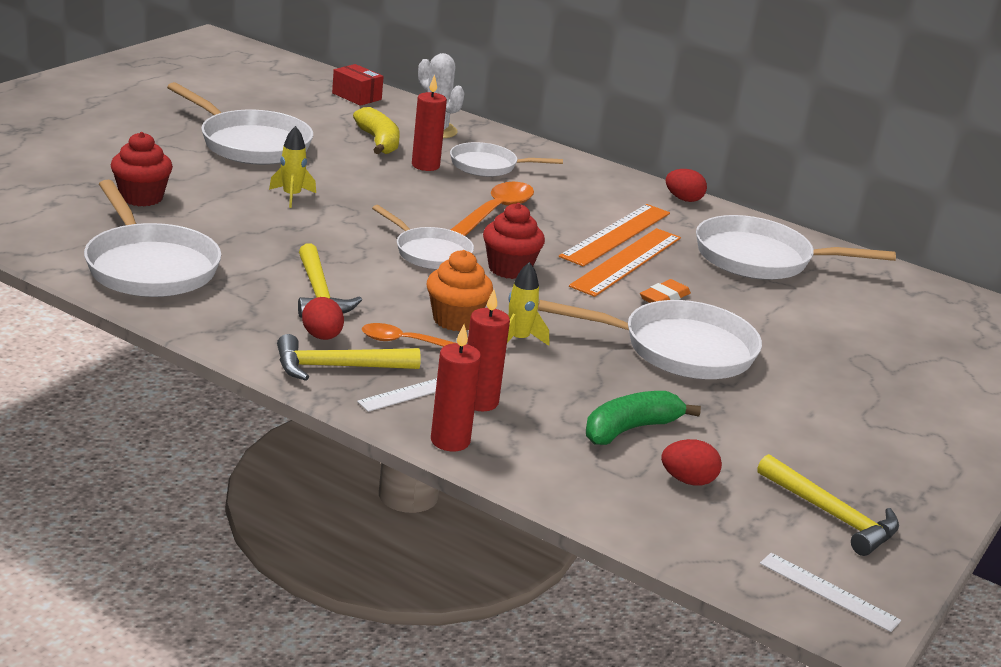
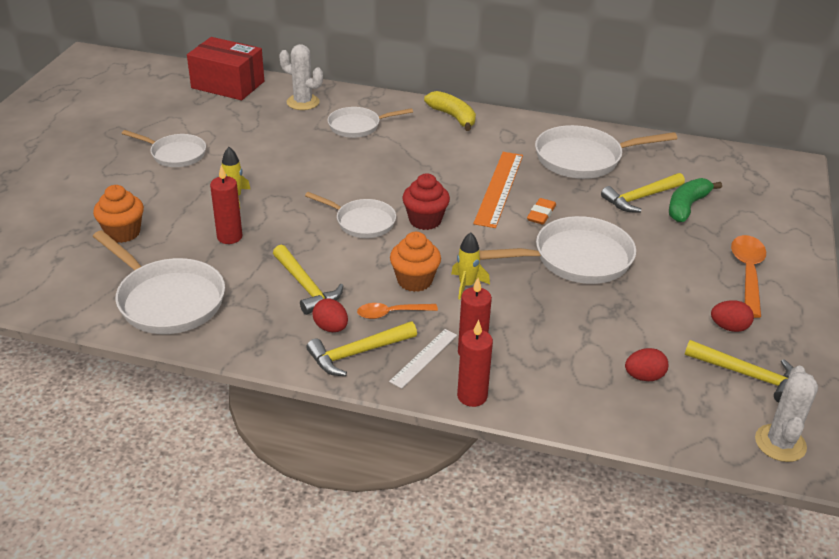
camera: 15 degrees left, 10 degrees up
(141, 197) = (123, 233): red cupcake -> orange cupcake
(250, 144) = (175, 154): white pan -> white pan, size x0.62
(356, 96) = (228, 85): red box -> red box, size x1.85
(378, 142) = (268, 125): yellow banana -> yellow banana (453, 117)
(425, 165) = (314, 138): red candle -> red candle (229, 237)
(495, 212) = (386, 169): orange spoon -> orange spoon (747, 273)
(616, 234) = (479, 165): orange ruler -> none
(630, 429) = (583, 343): green banana -> green banana (687, 206)
(683, 199) = (505, 118): red egg -> red egg (729, 327)
(811, 313) = (640, 198): none -> yellow hammer
(828, 592) = (780, 443): white ruler -> white cactus

